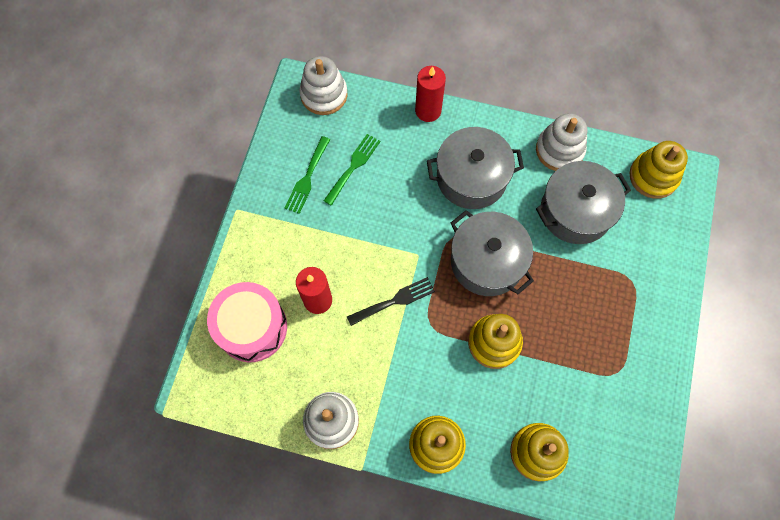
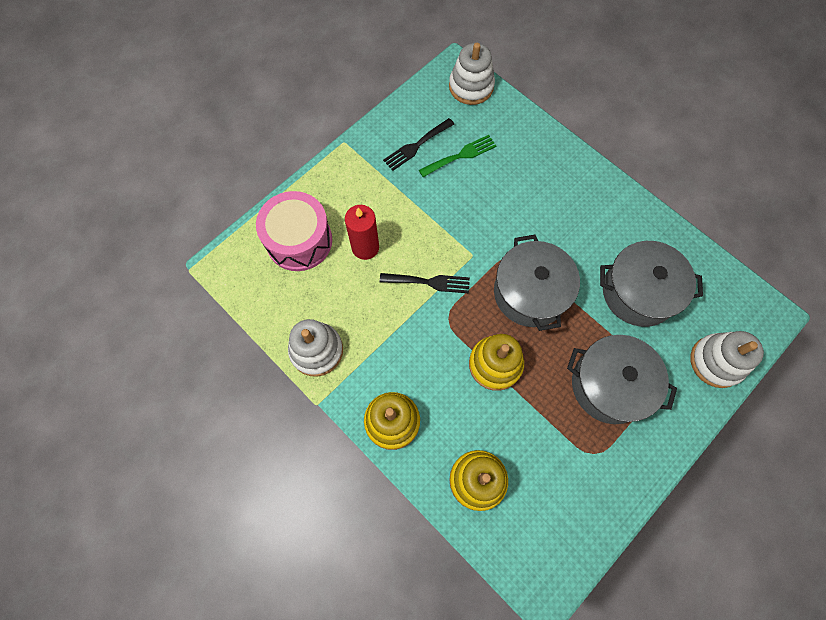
camera: 30 degrees right, 0 degrees up
(307, 178) = (416, 146): green fork -> black fork
(428, 111) = (553, 141): red candle -> none
(471, 178) = (558, 215): grey pot -> grey pot (609, 385)
(559, 150) = (654, 232): white stacking toy -> white stacking toy (716, 361)
(653, 176) = (733, 300): yellow stacking toy -> none

